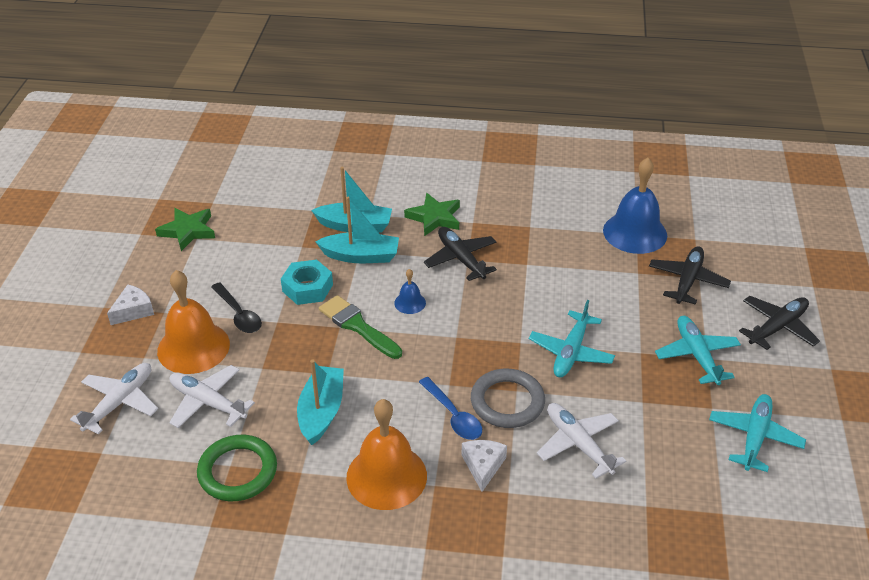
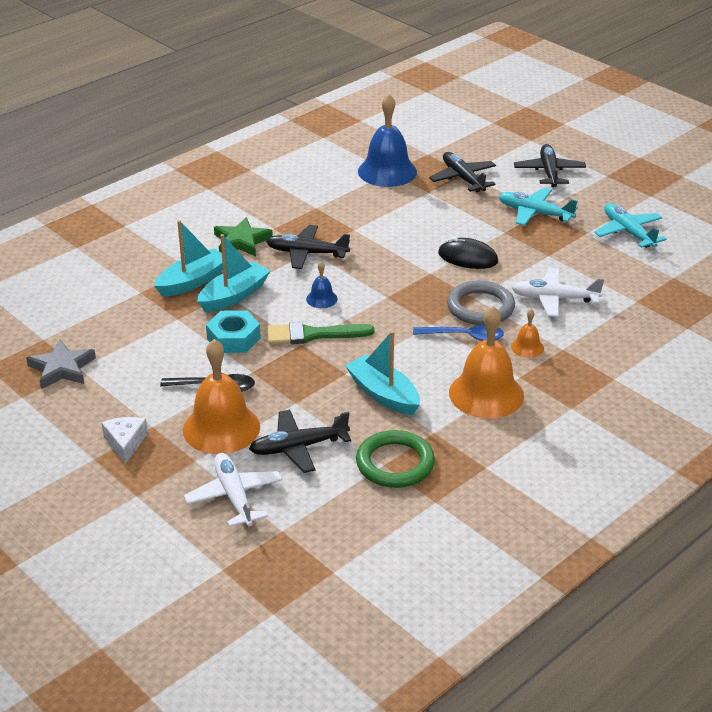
camera: 50 degrees left, 5 degrees down
(188, 231) = (62, 368): green star -> grey star
(207, 402) = (298, 447): white plane -> black plane
(483, 466) = (527, 347): white cheese -> orange bell
(571, 352) = (467, 258): turquoise plane -> black mouse

